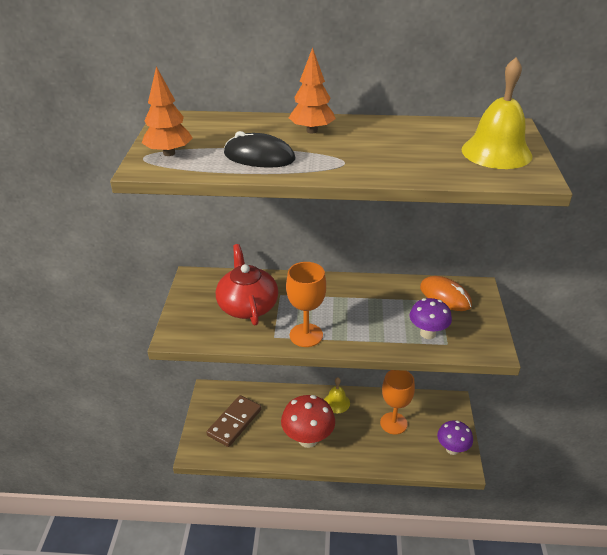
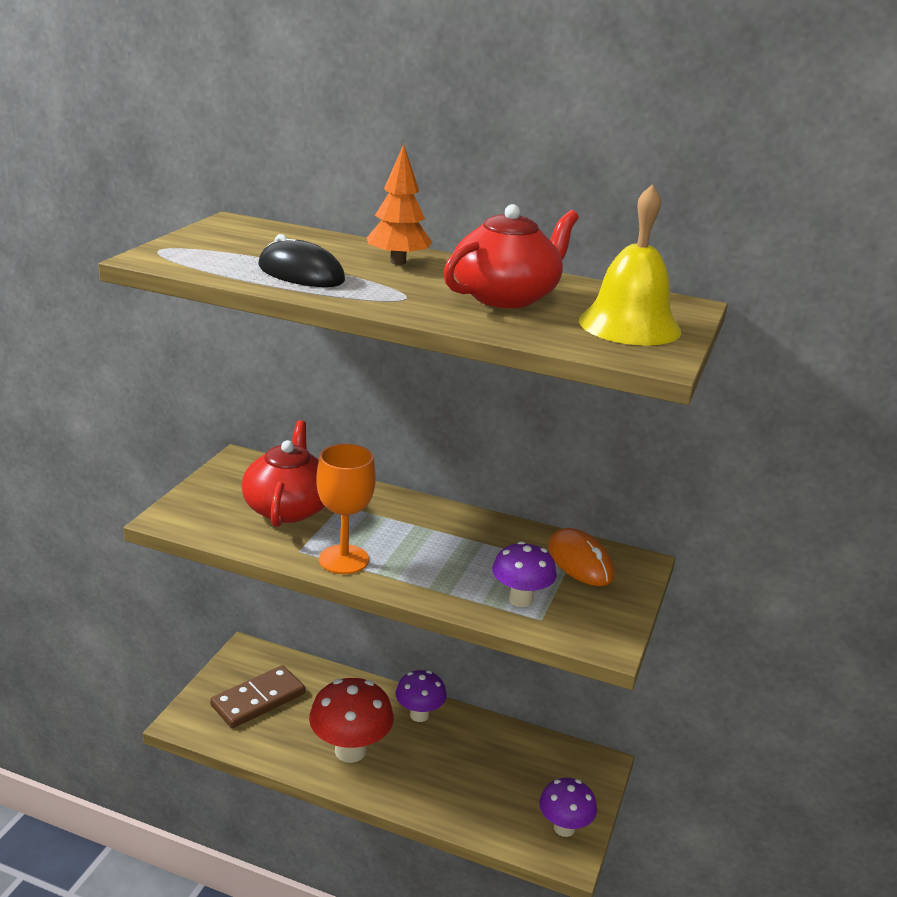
camera: 15 degrees right, 10 degrees down
(169, 153) = (194, 251): orange tree -> none
(336, 402) = (419, 715): yellow bell -> purple mushroom
(393, 423) = (491, 766): orange goblet -> none
(404, 146) = (506, 297): none -> red teapot

